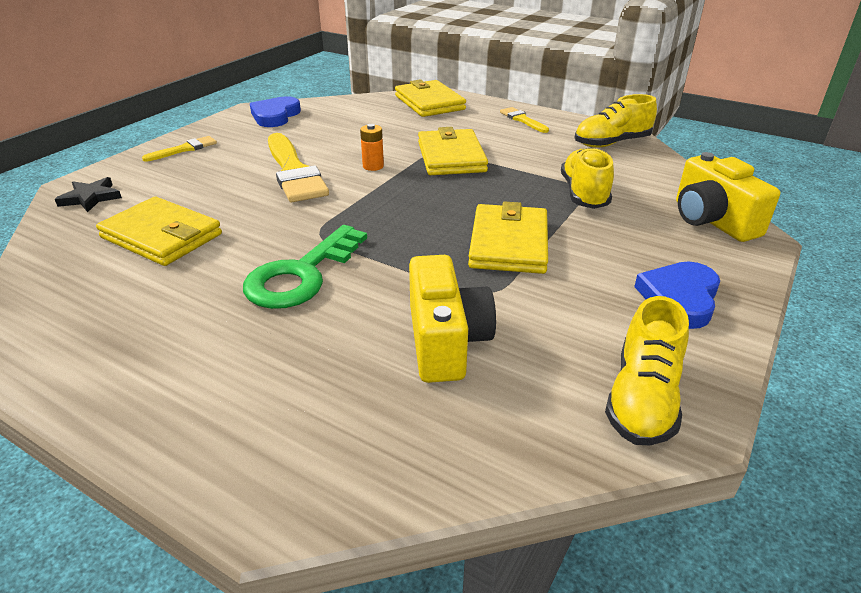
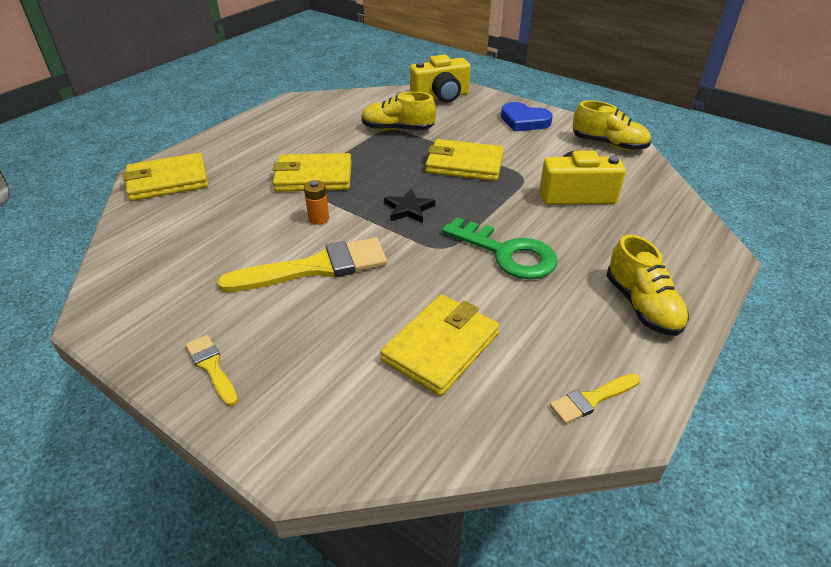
camera: 85 degrees left, 5 degrees up
(90, 198) = (338, 434): black star -> black star (408, 209)
(275, 116) = (135, 293): blue heart -> none
(522, 120) = (247, 136): yellow brush -> yellow brush (592, 399)
(611, 143) = (315, 107): yellow shoe -> yellow shoe (642, 306)

